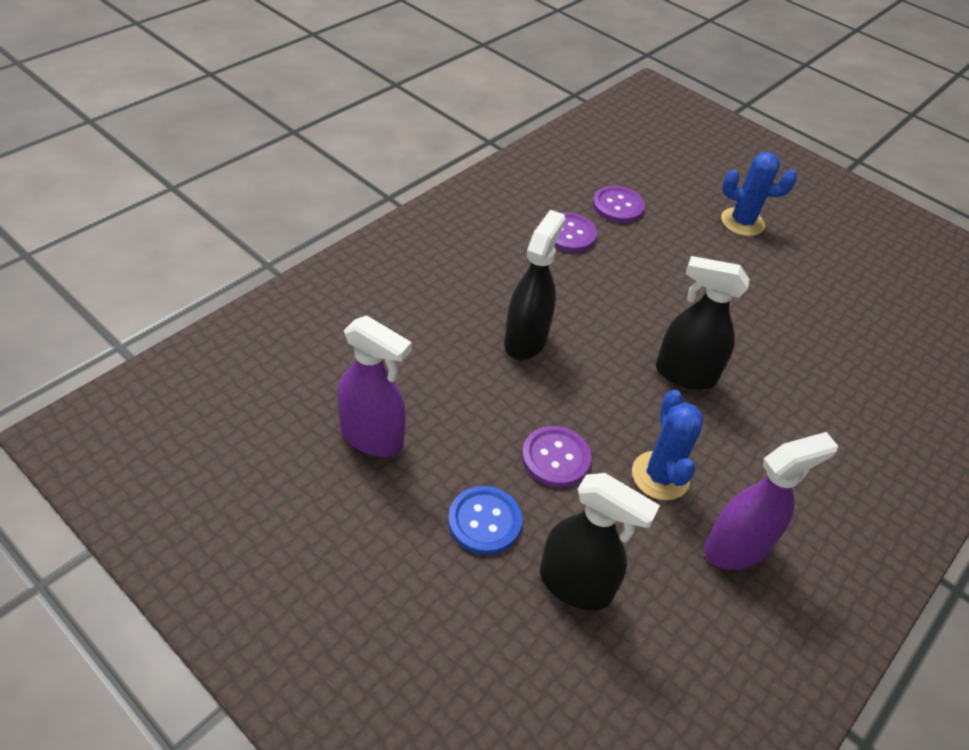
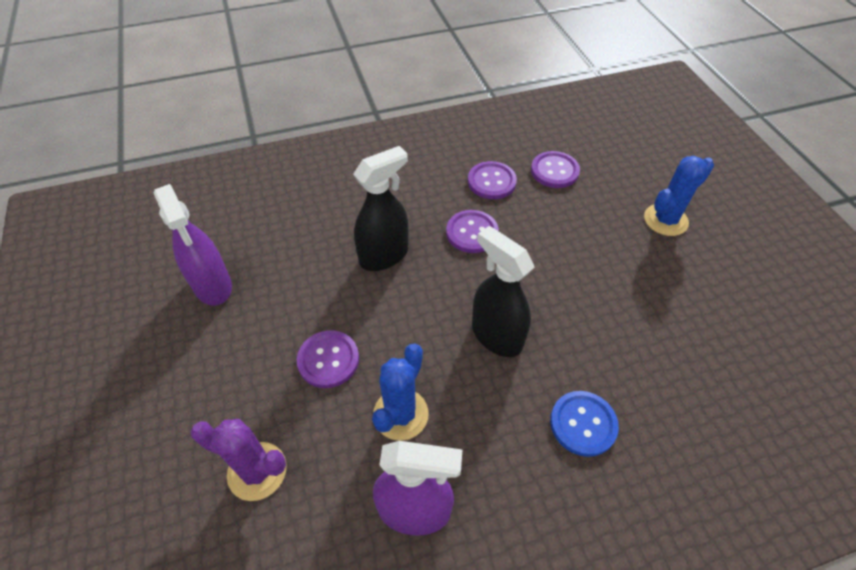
camera: 35 degrees right, 5 degrees up
(484, 521) = (234, 385): blue button -> blue button (583, 424)
(575, 585) = (257, 471): black spray bottle -> purple cactus
(590, 289) = (472, 233): none -> purple button
(742, 222) = (665, 220): blue cactus -> blue cactus turned 75 degrees counterclockwise

